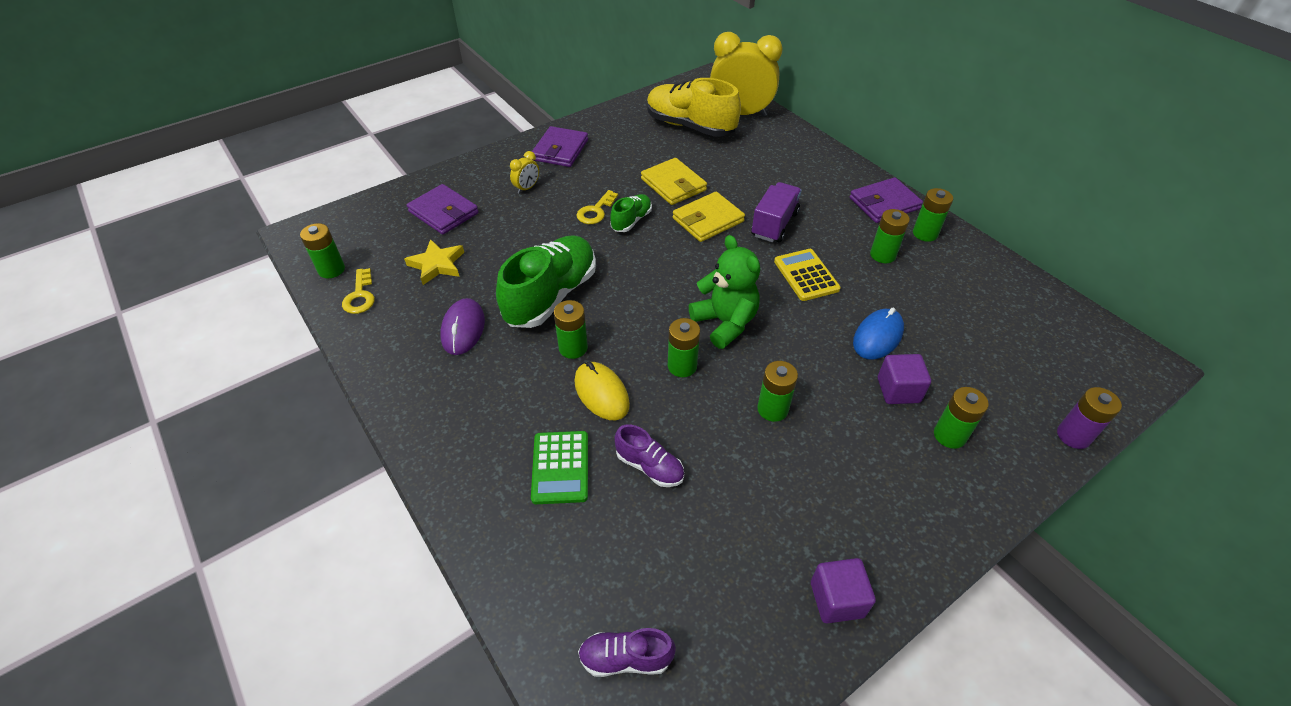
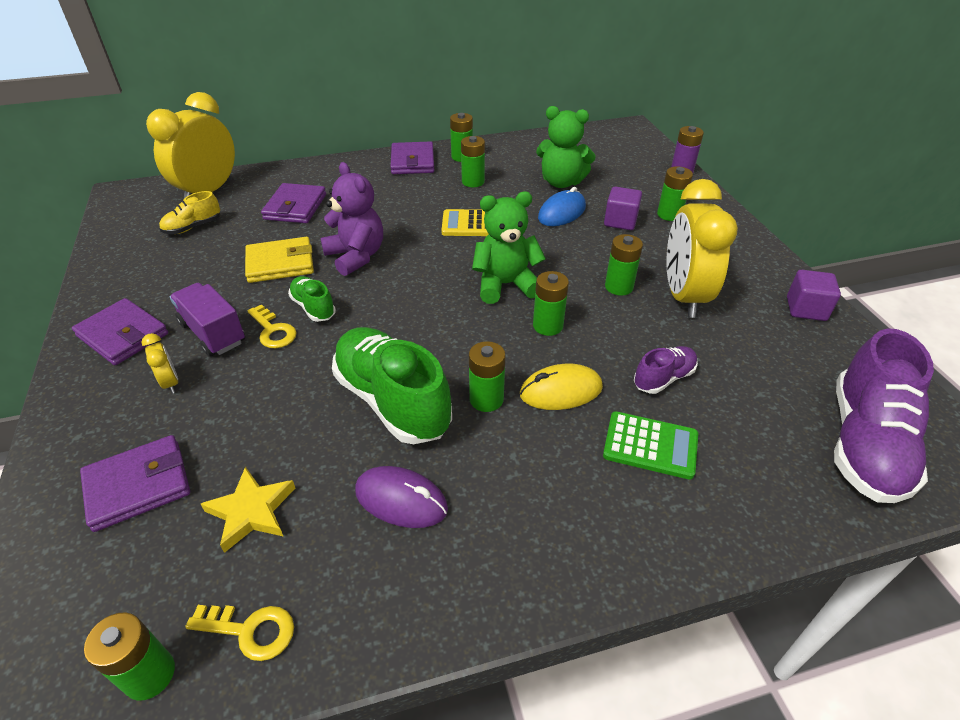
camera: 70 degrees left, 5 degrees down
(625, 658) = (865, 444): purple shoe -> purple shoe, size x2.01
(690, 126) = (193, 227): yellow shoe -> yellow shoe, size x0.50
(708, 220) = (356, 256): yellow wallet -> purple teddy bear
(753, 163) = (295, 207): none -> purple wallet
(774, 224) = (394, 221): purple truck -> purple truck (213, 333)
(789, 468) = (683, 296): none -> yellow clock
(877, 336) = (562, 212): blue mouse -> blue mouse turned 75 degrees clockwise
(941, 323) = (561, 182): none -> green teddy bear

